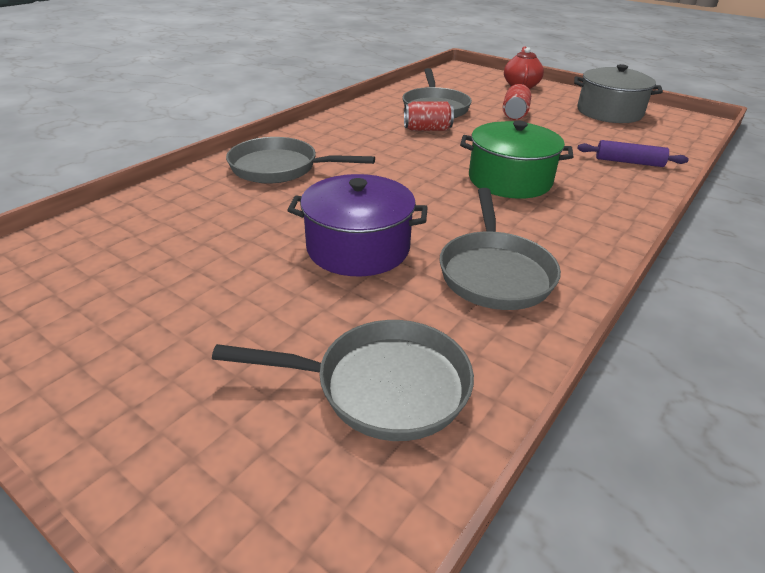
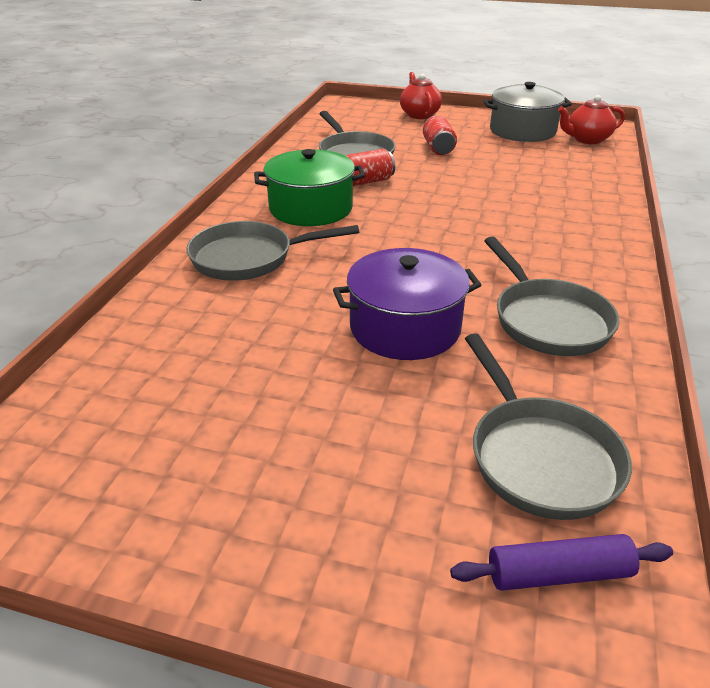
camera: 20 degrees left, 0 degrees up
(382, 386) = (539, 457): grey pan -> grey pan turned 90 degrees clockwise
(509, 180) = (488, 222): green pot -> green pot (311, 208)
(629, 162) = (577, 181): purple rolling pin -> purple rolling pin (558, 573)
(670, 129) = (587, 139): none -> red teapot

